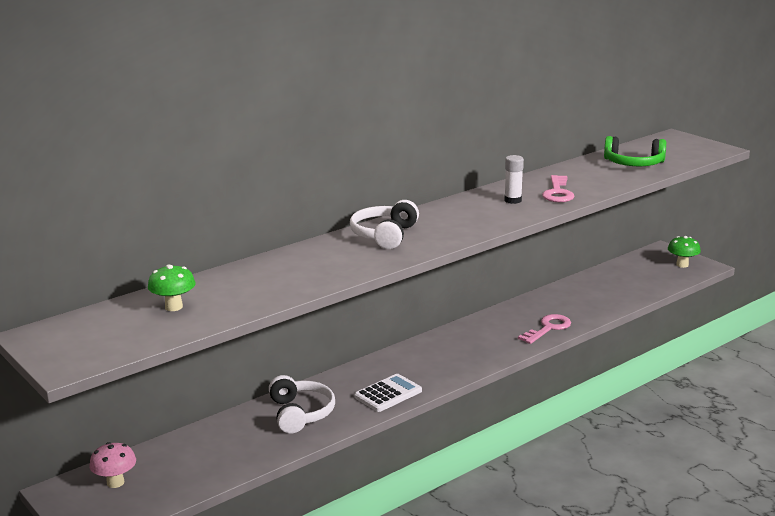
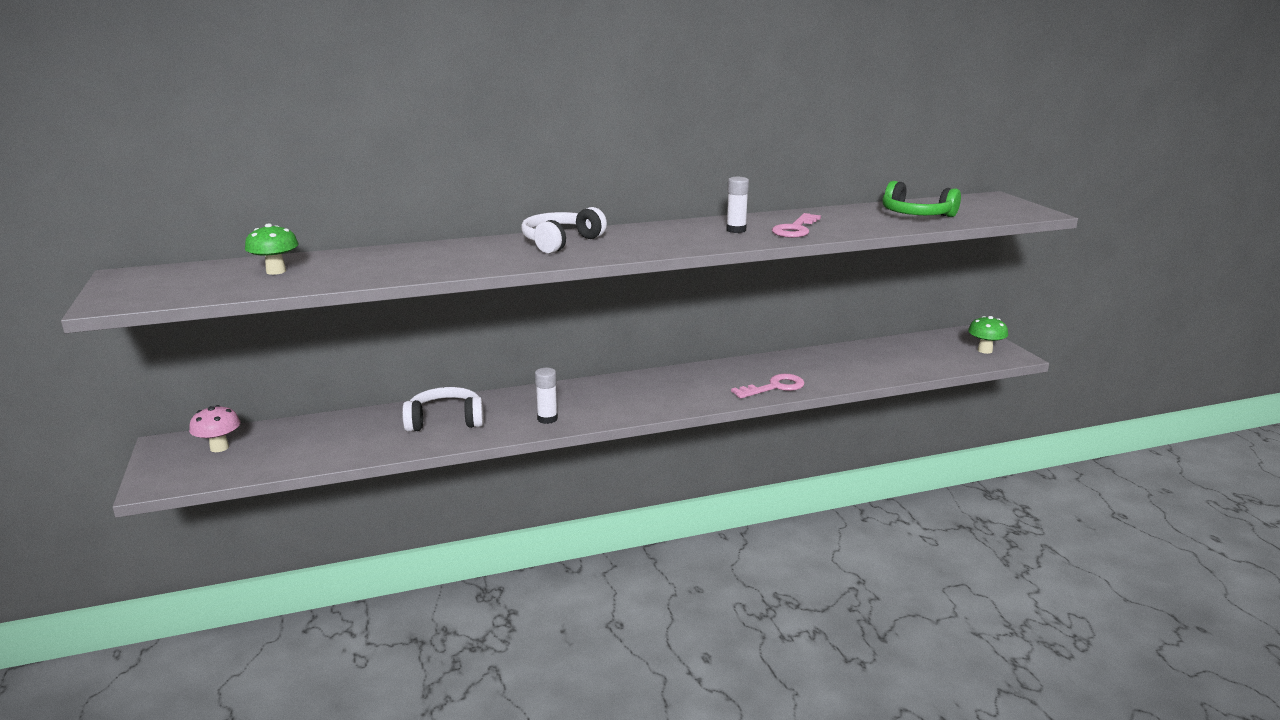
camera: 20 degrees right, 0 degrees up
(300, 413) = (445, 421): white headphones -> white headphones turned 105 degrees counterclockwise
(388, 394) = (547, 419): white calculator -> white glue stick

